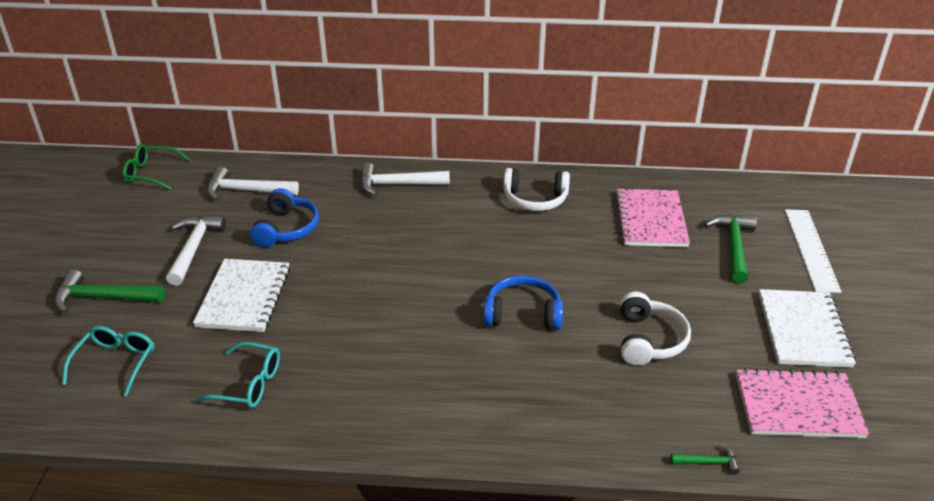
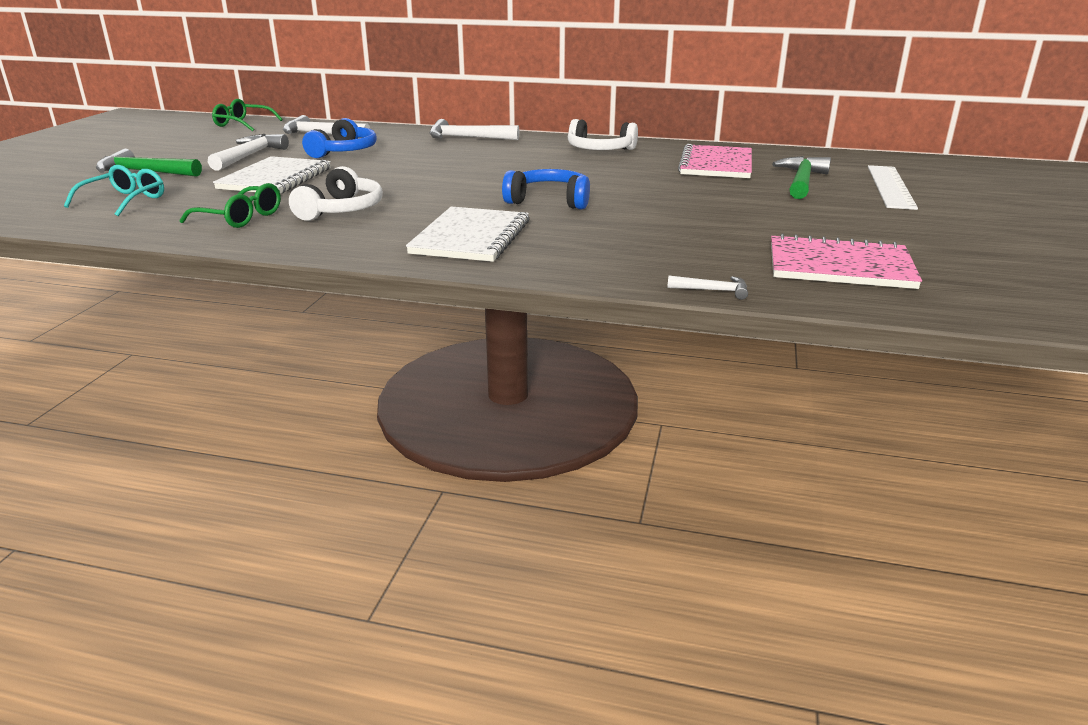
camera: 10 degrees right, 10 degrees down
(248, 384) = (240, 218): turquoise glasses -> green glasses
(649, 340) = (680, 221): white headphones -> white headphones (342, 210)
(708, 462) = (712, 290): green hammer -> white hammer
(803, 330) = (864, 226): white notebook -> white notebook (471, 237)

